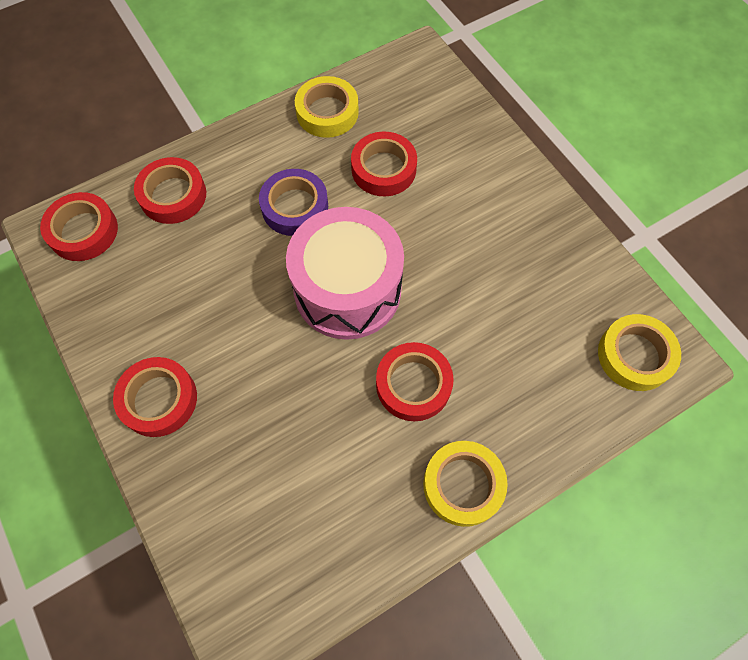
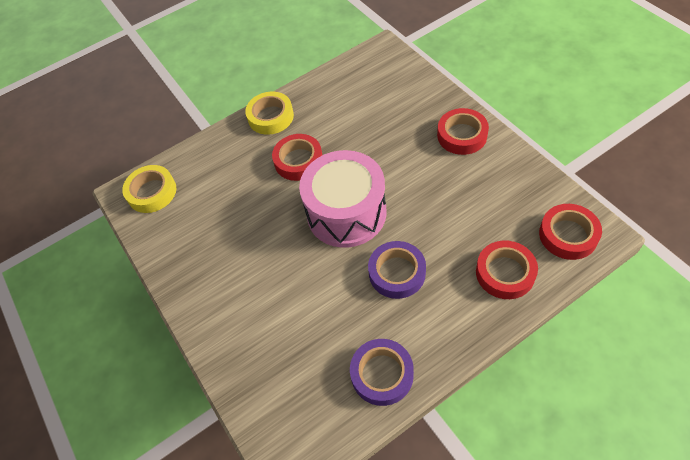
camera: 175 degrees left, 10 degrees down
(327, 112) = (382, 374): yellow tape -> purple tape
(383, 169) = (323, 316): red tape -> none

